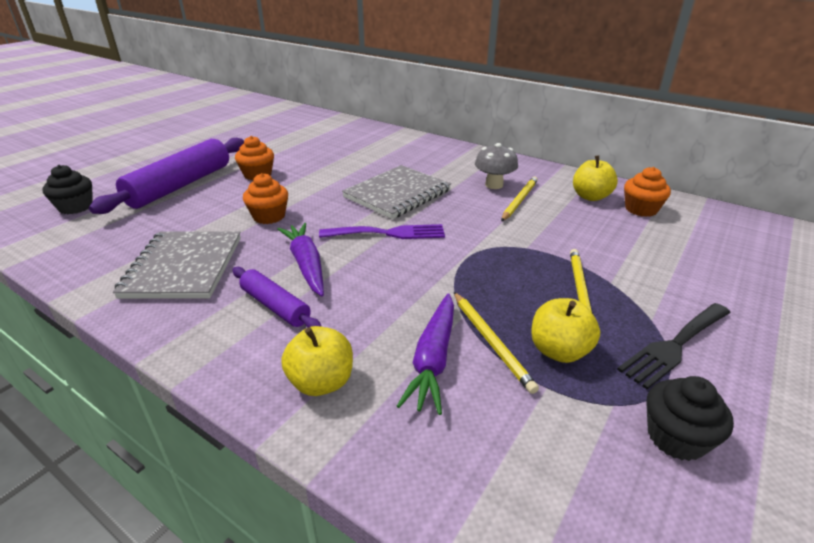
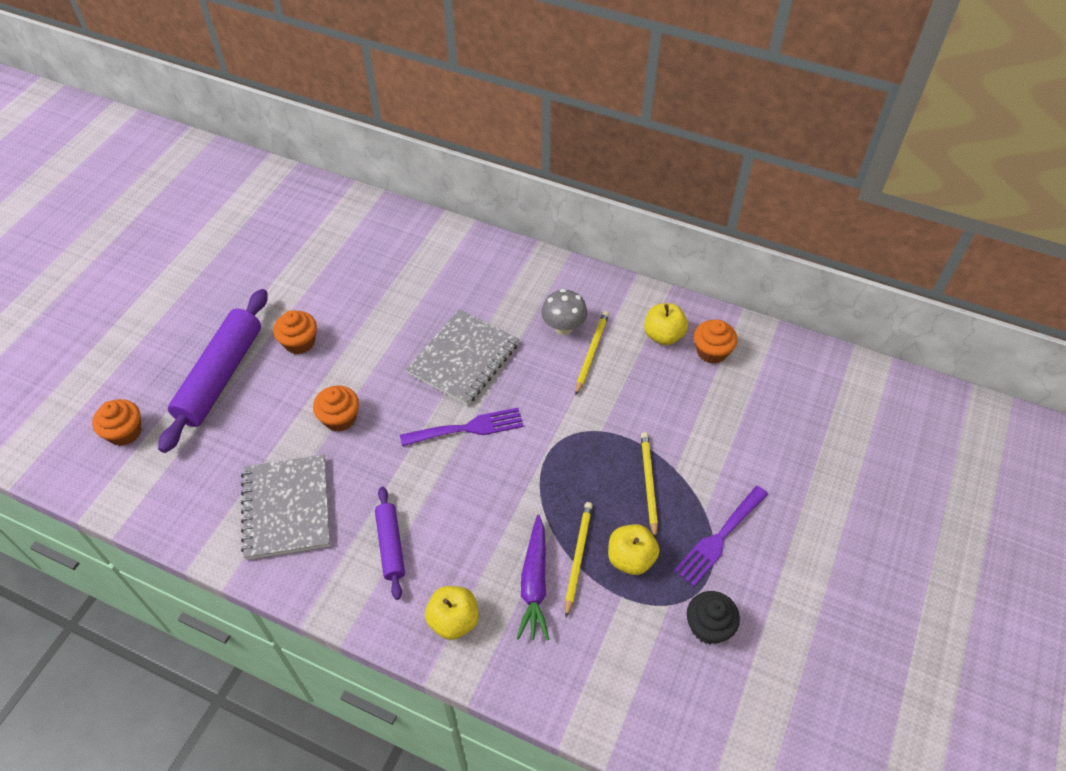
camera: 10 degrees left, 20 degrees up
(76, 207) = (125, 432): black cupcake -> orange cupcake
(275, 306) = (391, 545): purple rolling pin -> purple rolling pin turned 45 degrees clockwise
(306, 264) = (401, 487): purple carrot -> none
(491, 342) = (578, 557): yellow pencil -> yellow pencil turned 135 degrees counterclockwise
(674, 346) = (719, 538): black fork -> purple fork

